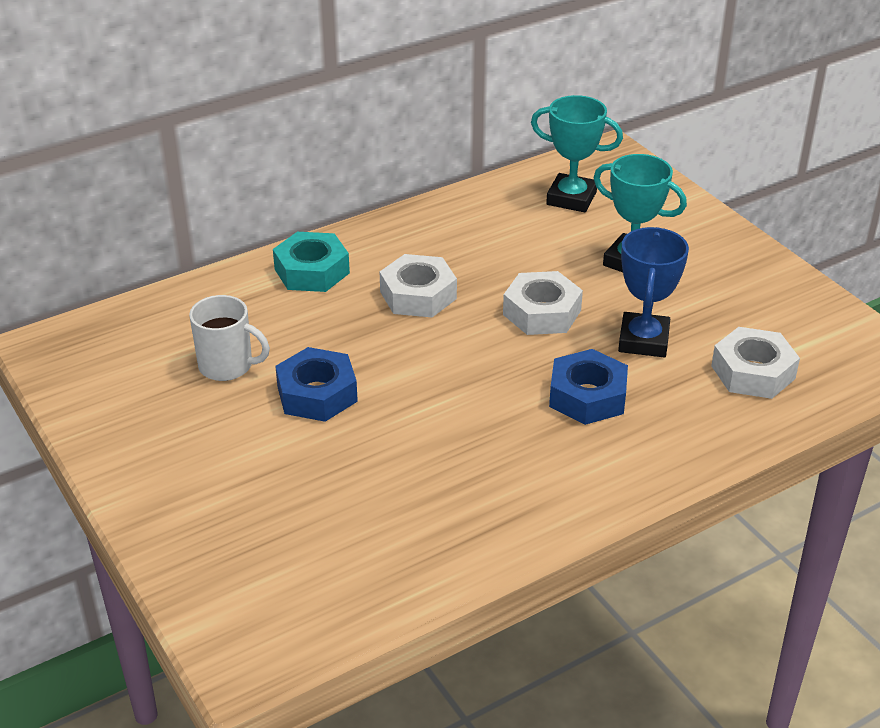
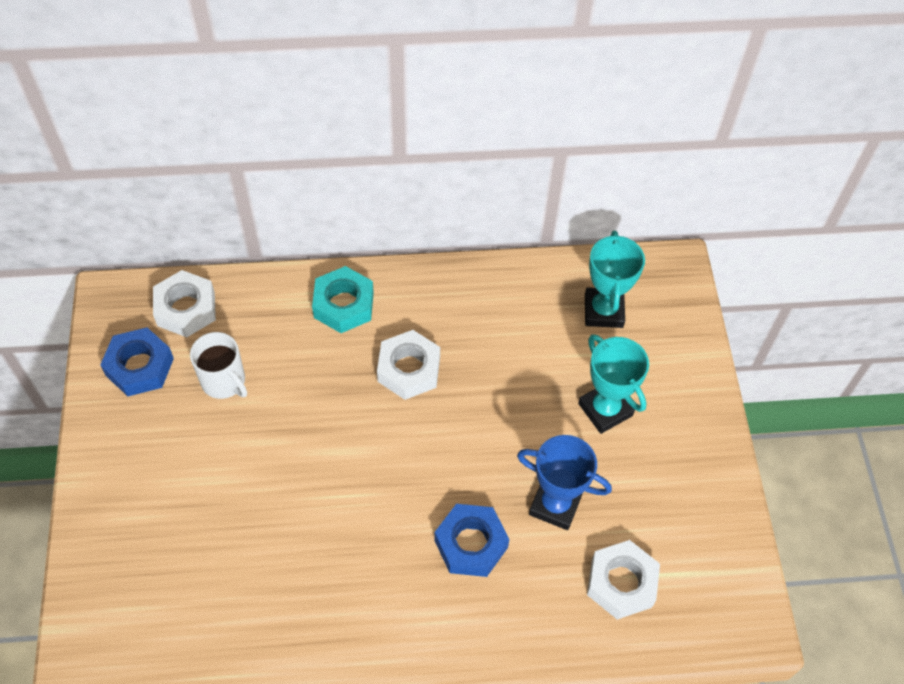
camera: 25 degrees right, 20 degrees up
(317, 394) = (271, 442): blue nut -> blue nut (139, 367)
(542, 312) = (494, 434): white nut -> white nut (186, 309)
(571, 198) = (603, 311): turquoise trophy -> turquoise trophy turned 45 degrees clockwise
(643, 340) = (555, 505): blue trophy -> blue trophy turned 75 degrees clockwise

